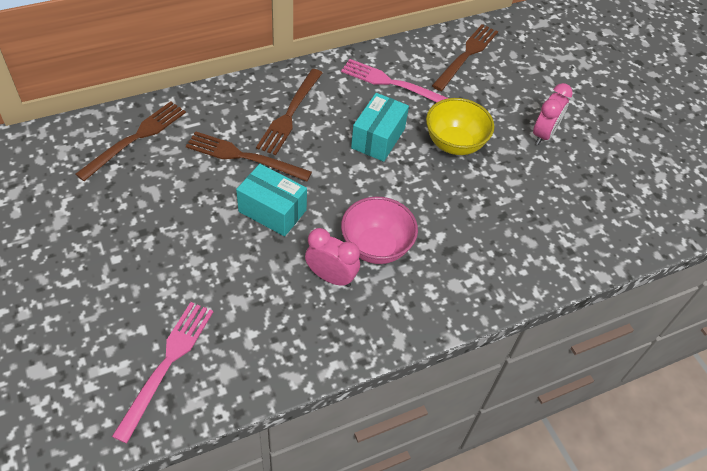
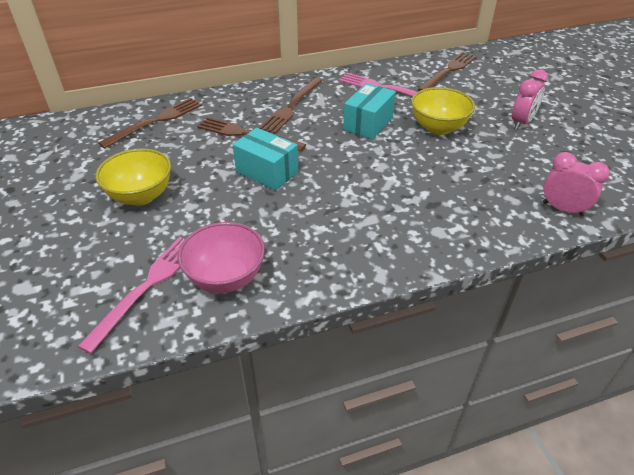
camera: 10 degrees right, 10 degrees down
(139, 248) = (141, 196): none -> yellow bowl
(331, 277) = (316, 222): pink clock -> pink clock (562, 209)
(376, 247) = (361, 200): pink bowl -> pink bowl (226, 278)

